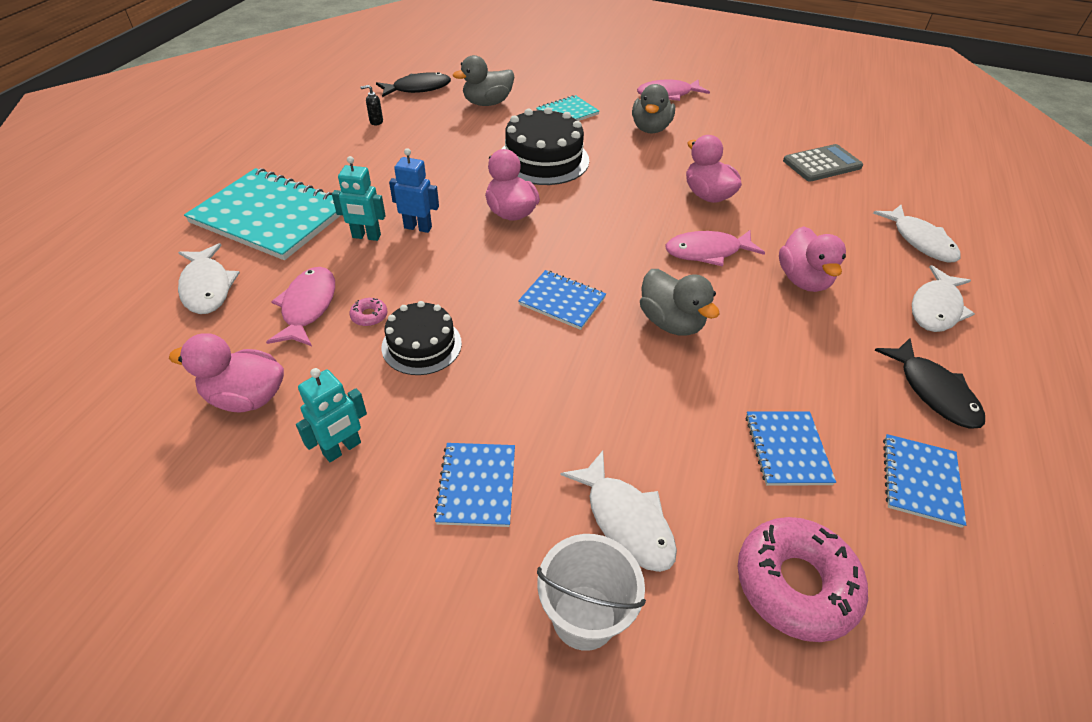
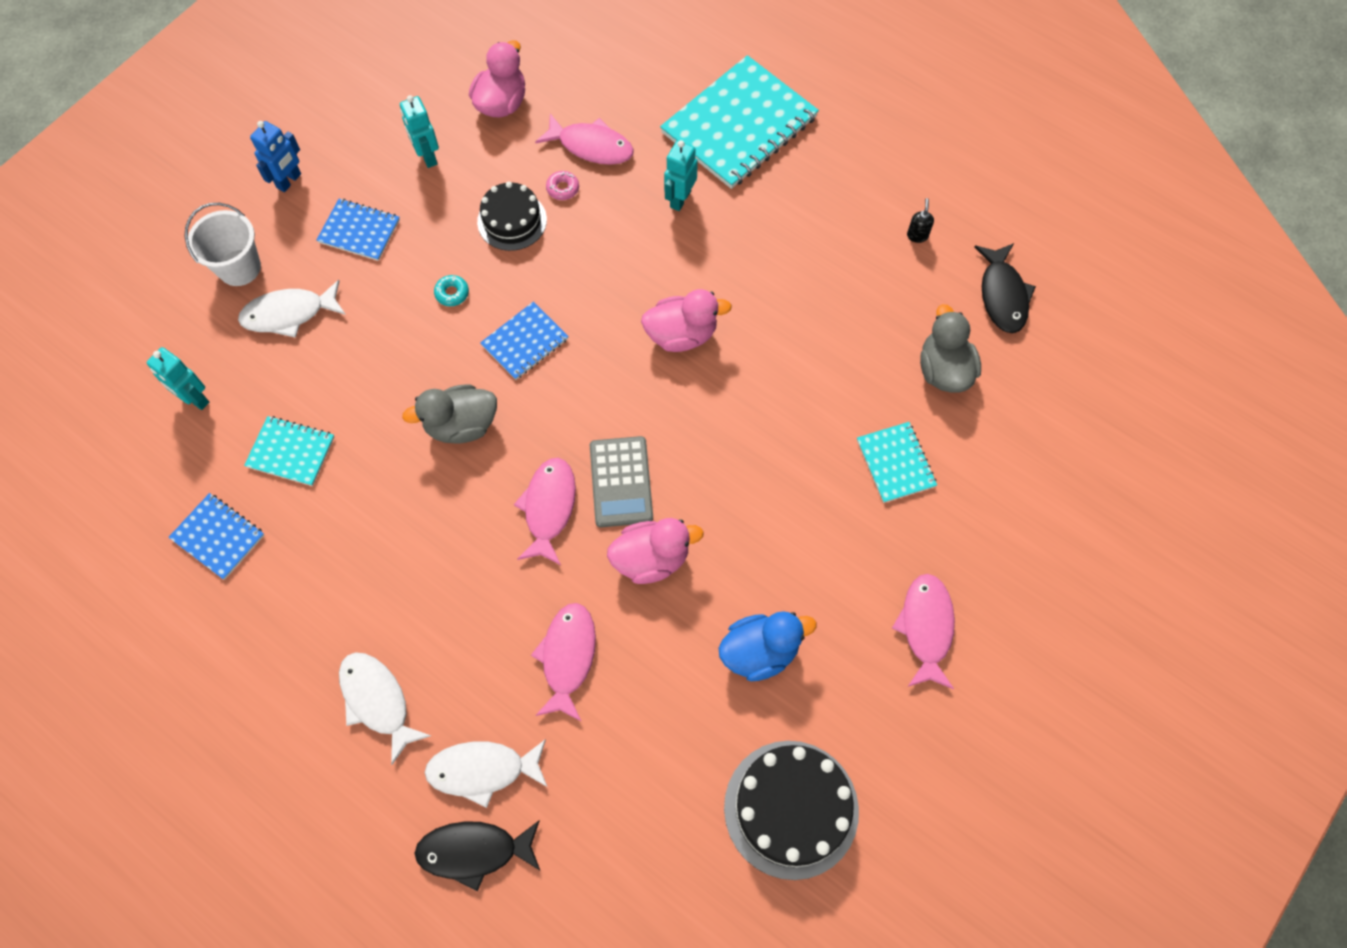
camera: 110 degrees right, 20 degrees up
(207, 287) = (644, 78): white fish -> none
(418, 227) = (681, 244): blue robot -> blue robot (289, 181)
(530, 369) = (452, 293): none -> turquoise donut
(543, 159) = (782, 398): black cake -> black cake (791, 809)
(650, 128) = (828, 558): grey duck -> none
(732, 144) = (760, 652): none -> blue duck
(787, 449) = (291, 452): blue notebook -> turquoise notebook
(795, 584) = (195, 399): pink donut -> turquoise robot
(803, 280) = (470, 585): pink duck -> none
(809, 219) = (567, 657): none -> pink fish
(822, 164) = (678, 753): grey calculator -> grey calculator (621, 482)
(933, 391) = (287, 614): black fish -> black fish (474, 851)

